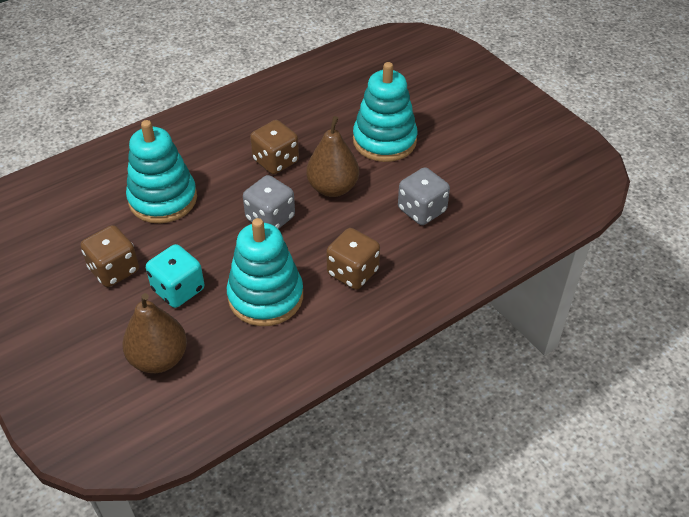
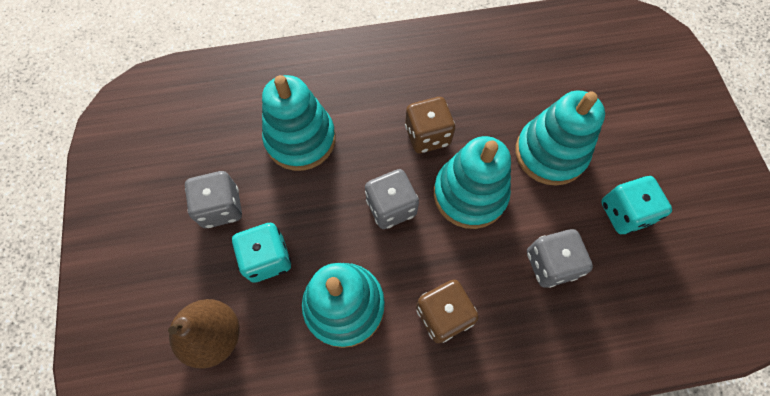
camera: 25 degrees right, 20 degrees up
(114, 270) = (221, 207): brown dice -> grey dice
(333, 188) = (469, 194): brown pear -> turquoise stacking toy
(462, 159) = (624, 213): none -> turquoise dice

